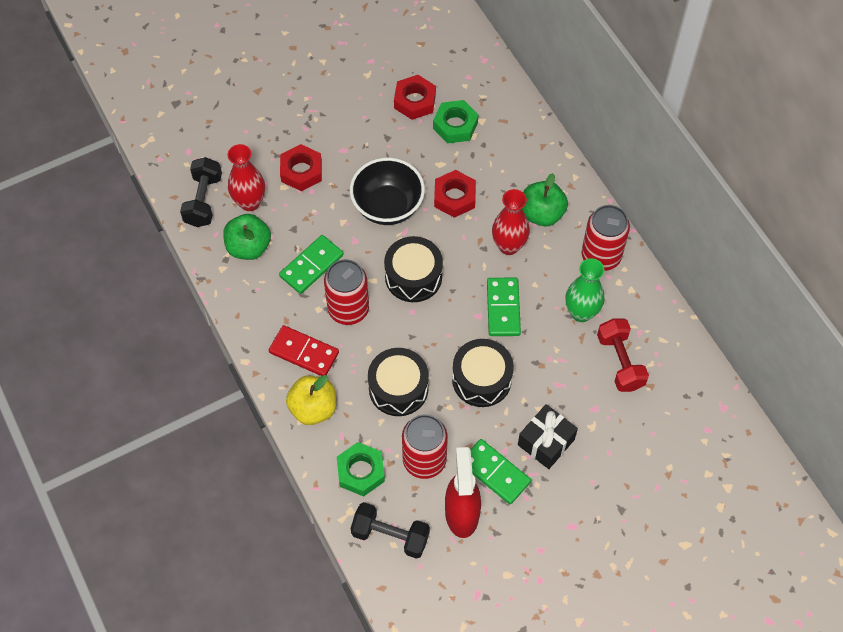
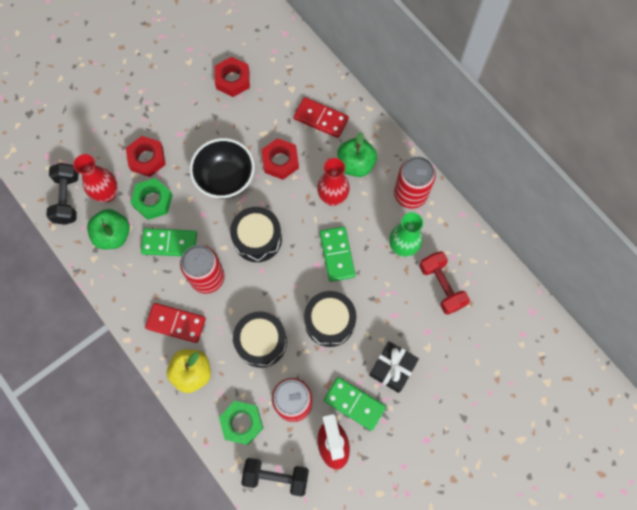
camera: 10 degrees left, 10 degrees up
(311, 266) = (169, 243): green domino -> green domino turned 60 degrees clockwise
(455, 125) = (270, 96): green nut -> green nut (153, 201)
(510, 158) = (321, 119): none -> red domino

